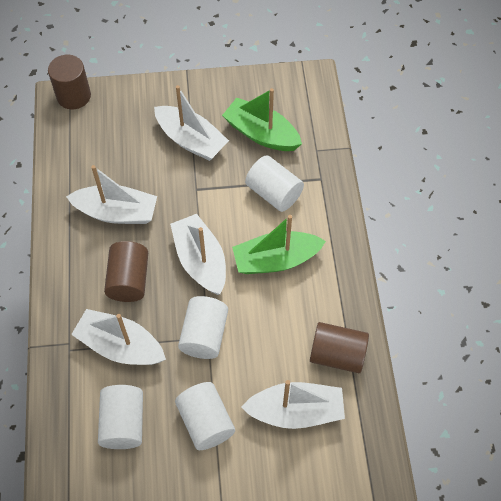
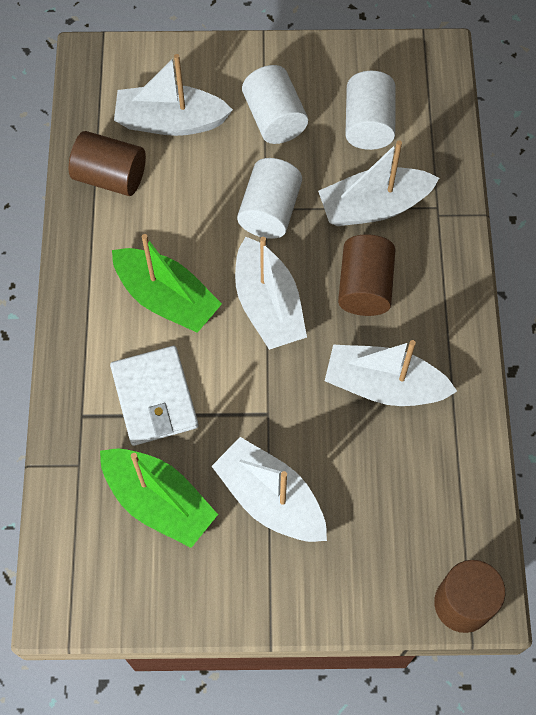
camera: 175 degrees left, 5 degrees up
(120, 346) = (374, 206): white boat -> white boat turned 135 degrees clockwise
(274, 193) = (154, 397): white cylinder -> white wallet
(276, 260) = (167, 298): green boat -> green boat turned 45 degrees clockwise

